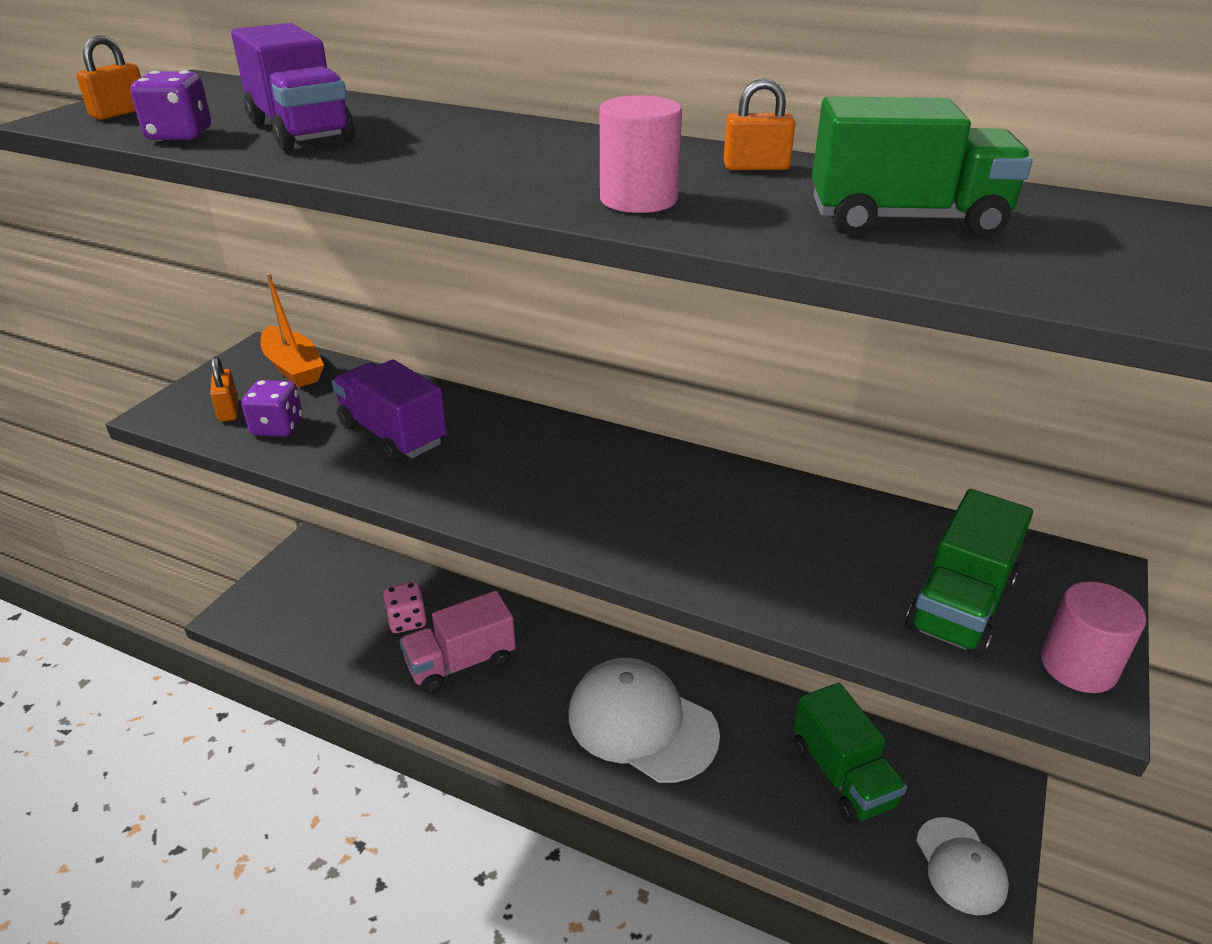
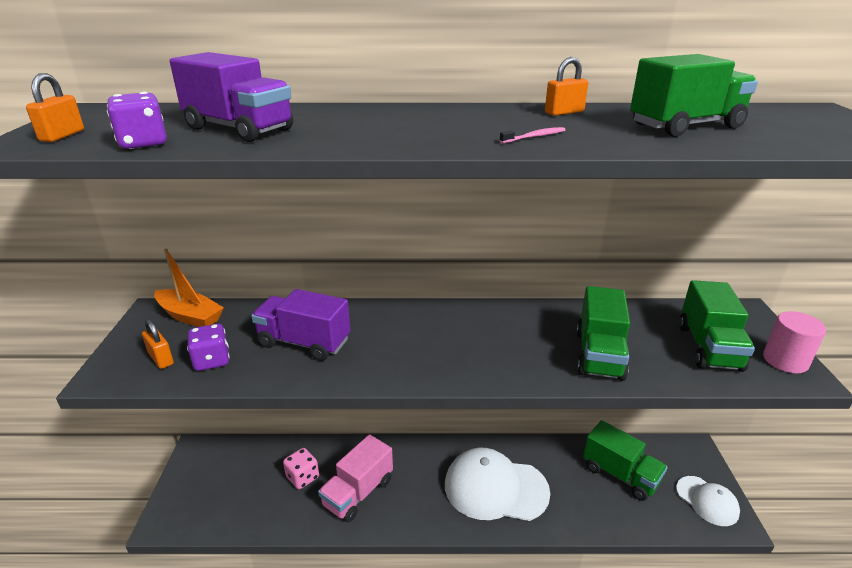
camera: 25 degrees left, 5 degrees down
(638, 199) = (534, 137): pink cylinder -> pink toothbrush
(767, 563) = (599, 355): none -> green truck

